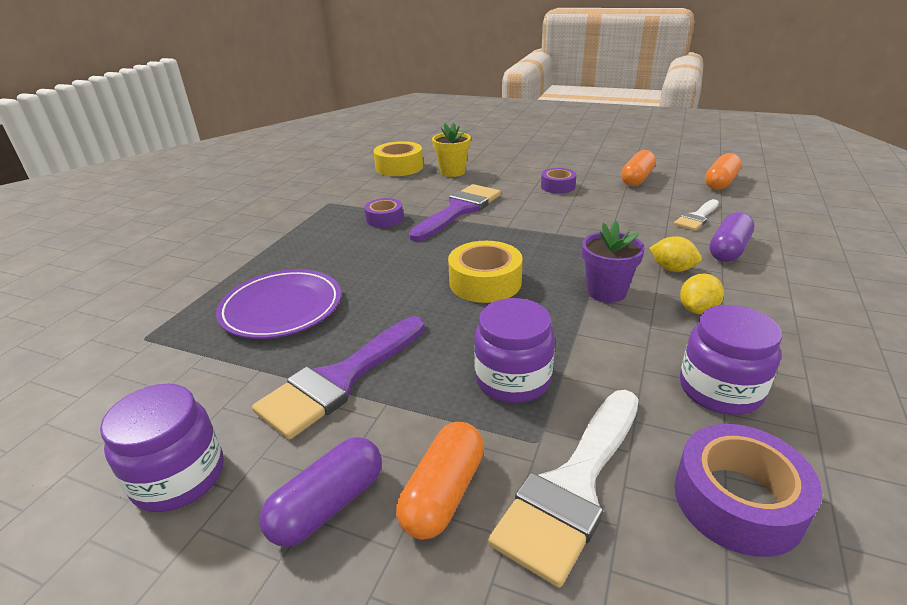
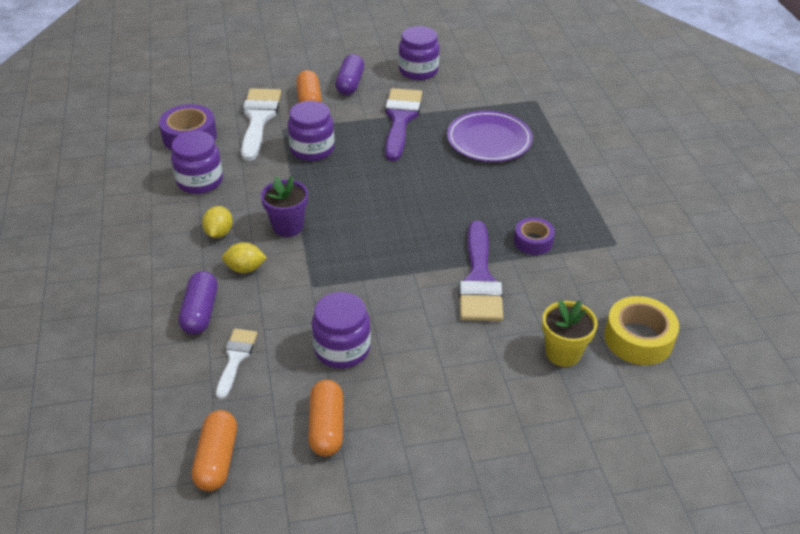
camera: 145 degrees right, 10 degrees up
(485, 282) = (379, 204): yellow tape -> none
(557, 186) = (412, 367): purple tape -> none
(603, 203) = (342, 349): none -> purple jar

